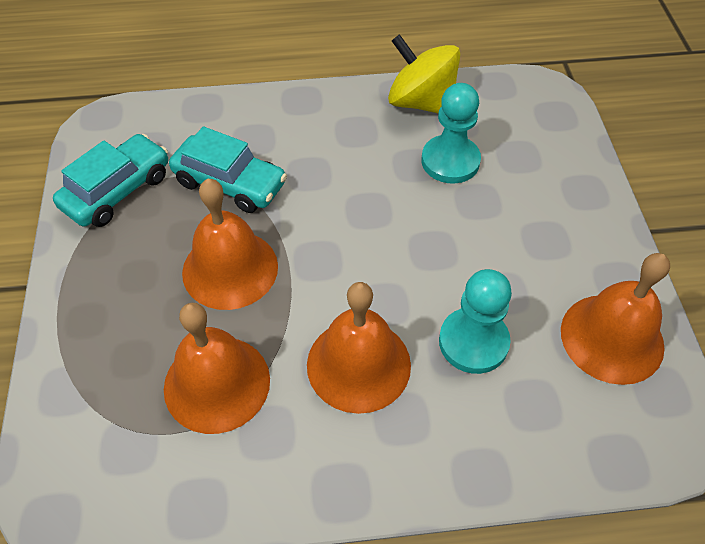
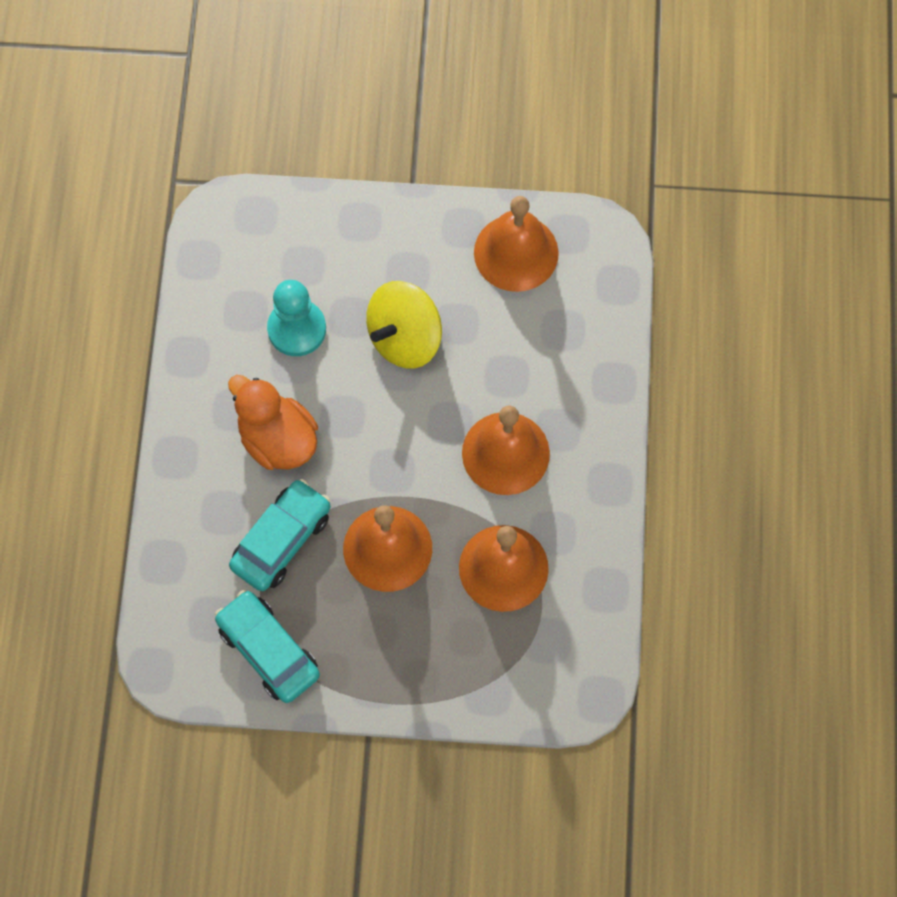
camera: 80 degrees left, 15 degrees up
(332, 165) = (277, 439): none -> orange duck
(421, 102) = (208, 338): yellow spinning top -> yellow spinning top (405, 338)
(473, 342) = (500, 359): turquoise pawn -> none

